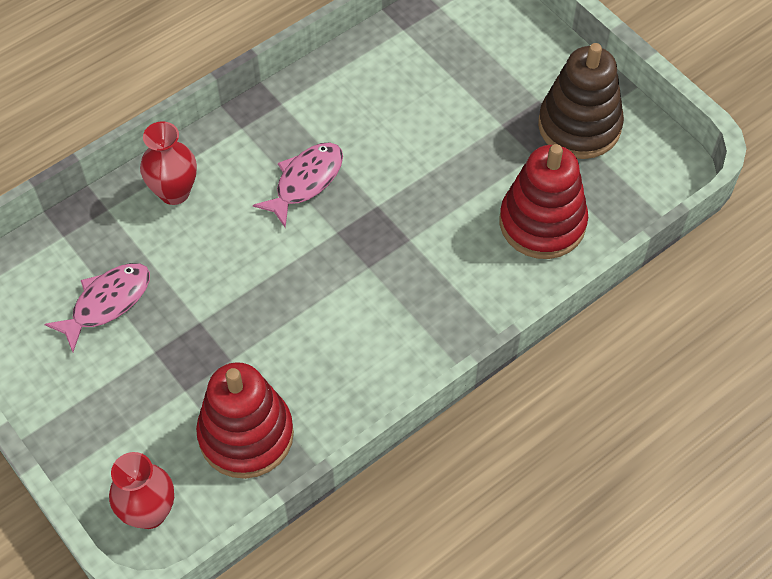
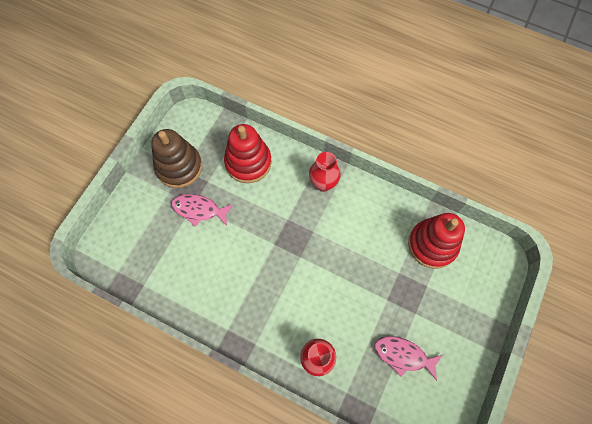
camera: 115 degrees left, 10 degrees up
(149, 512) = (494, 268): red vase -> red vase (323, 184)
(305, 181) = (276, 288): pink fish -> pink fish (199, 210)

